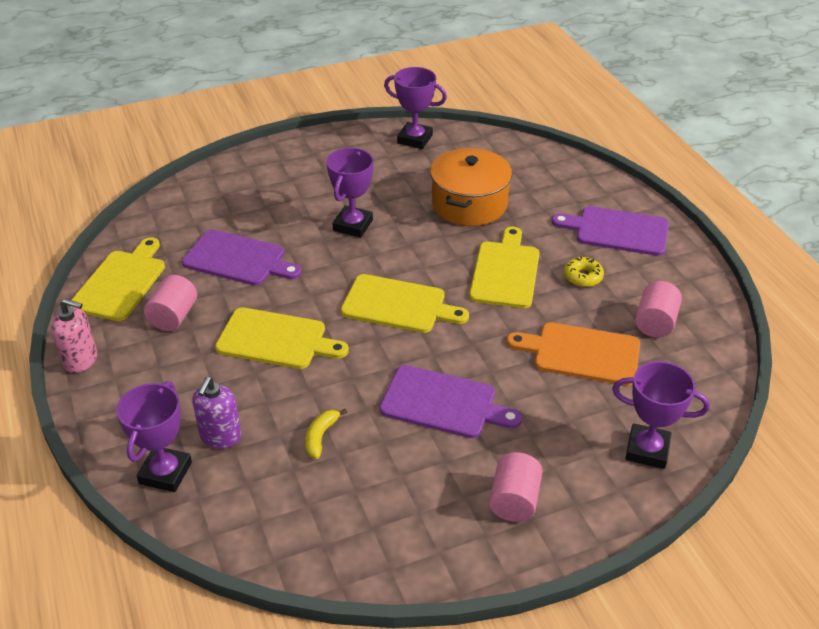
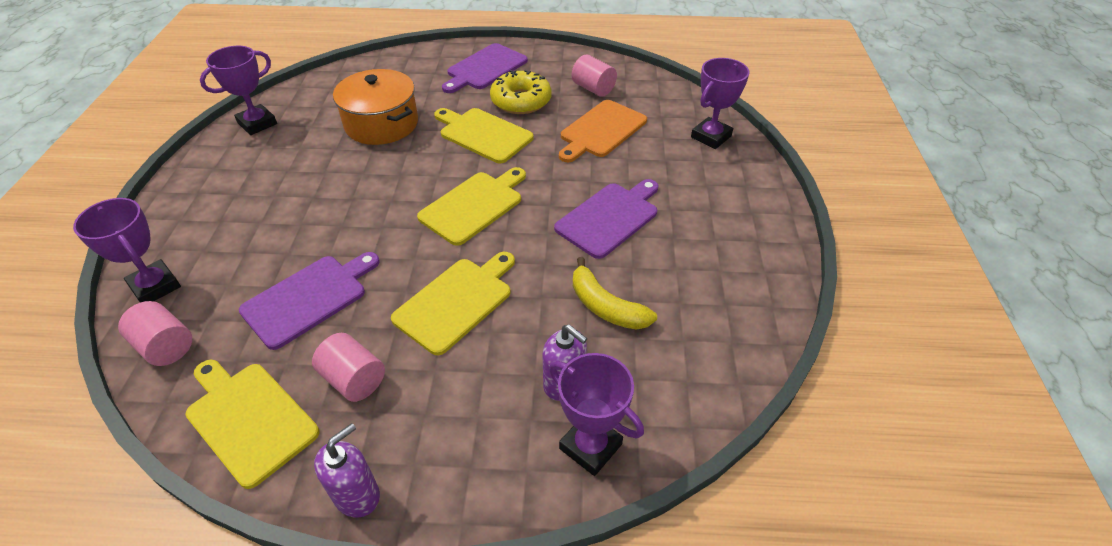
camera: 65 degrees left, 5 degrees up
(81, 360) = (357, 495): pink soap dispenser -> purple soap dispenser
(320, 437) = (605, 306): yellow banana -> yellow banana, size x1.60
(353, 225) = (339, 200): purple trophy -> purple trophy (155, 286)
(514, 500) = (730, 214): pink cylinder -> pink cylinder (166, 346)
(583, 277) = (521, 101): yellow donut -> yellow donut, size x1.82

